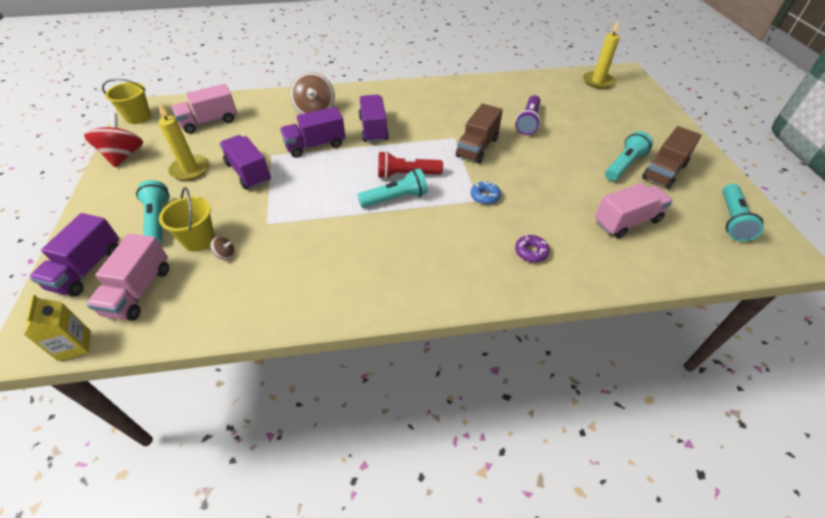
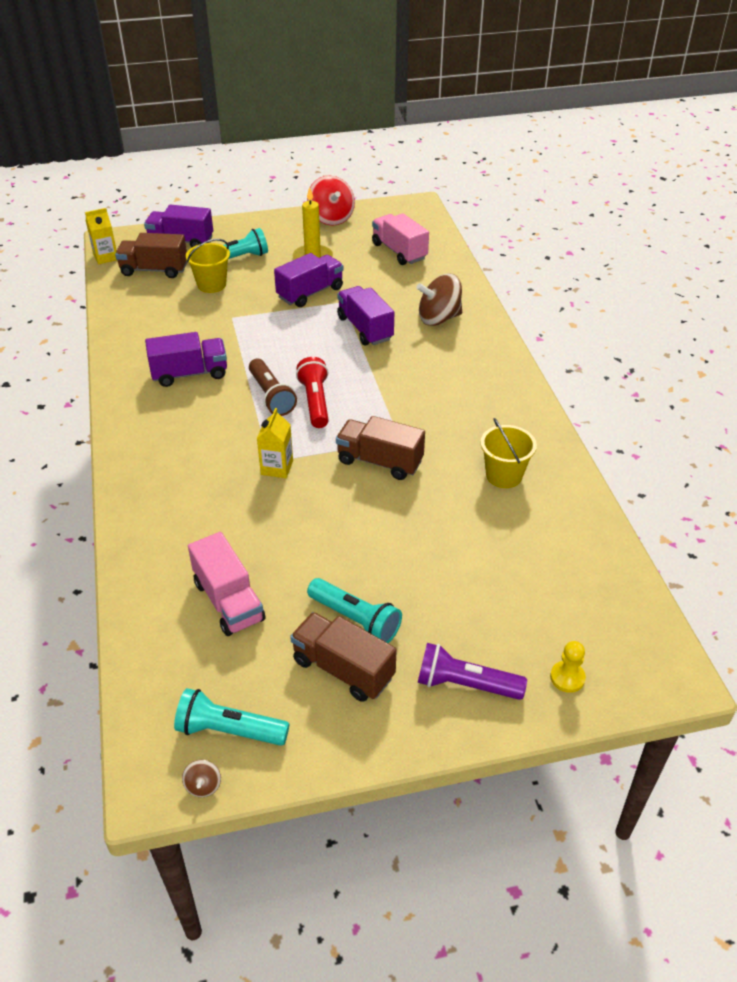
camera: 85 degrees right, 5 degrees down
(124, 156) = (331, 218): red spinning top -> red spinning top turned 75 degrees clockwise
(138, 117) = (399, 209): yellow bucket -> yellow bucket (504, 475)
(139, 291) = (154, 270): pink truck -> brown truck
(225, 254) = (192, 302): brown spinning top -> brown spinning top (203, 785)
(373, 129) = (406, 368): purple truck -> purple truck (190, 374)
(395, 198) = (271, 396): turquoise flashlight -> brown flashlight
(485, 196) = (277, 467): blue donut -> yellow carton
(528, 122) = (454, 517): purple flashlight -> purple flashlight (465, 684)
(531, 252) = (180, 504): purple donut -> none
(597, 81) = (618, 623): yellow candle -> none
(638, 99) = (567, 678): none -> yellow pawn

